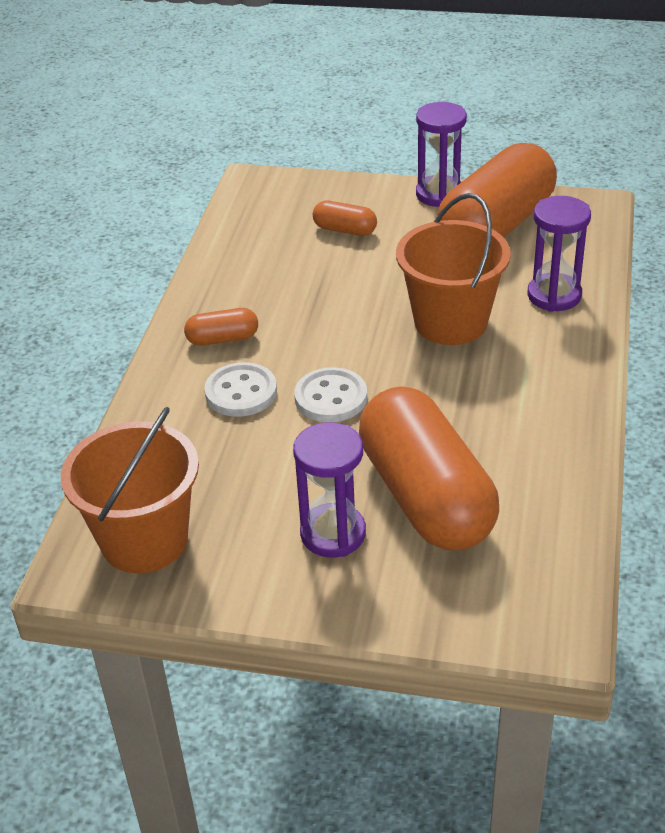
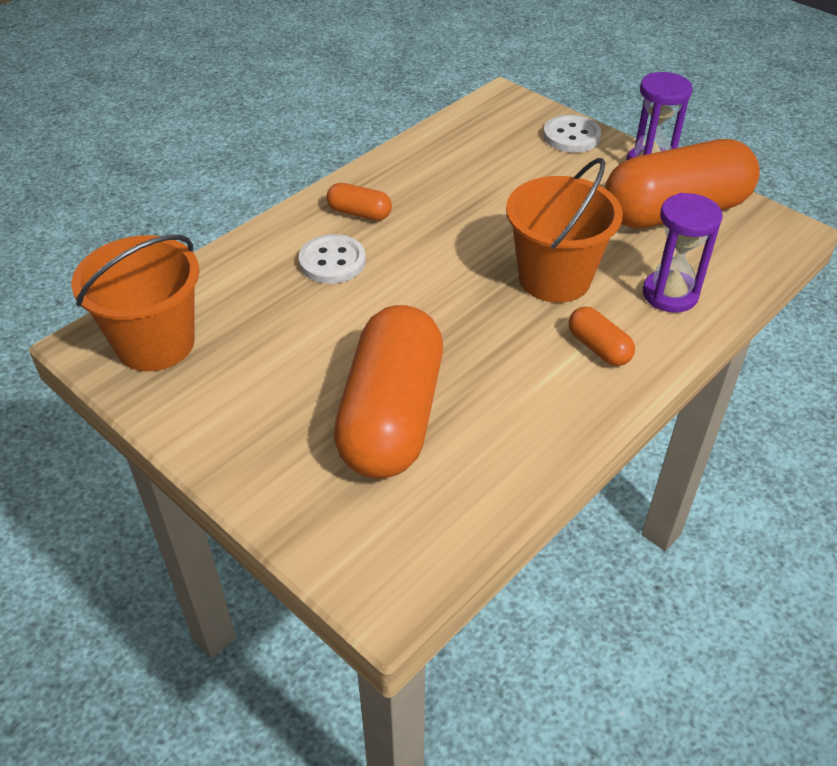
camera: 30 degrees right, 5 degrees up
(331, 397) = (395, 297): white button -> white button (571, 136)
(333, 534) = (290, 409): purple hourglass -> none
(345, 230) = (539, 164): orange capsule -> orange capsule (598, 348)

